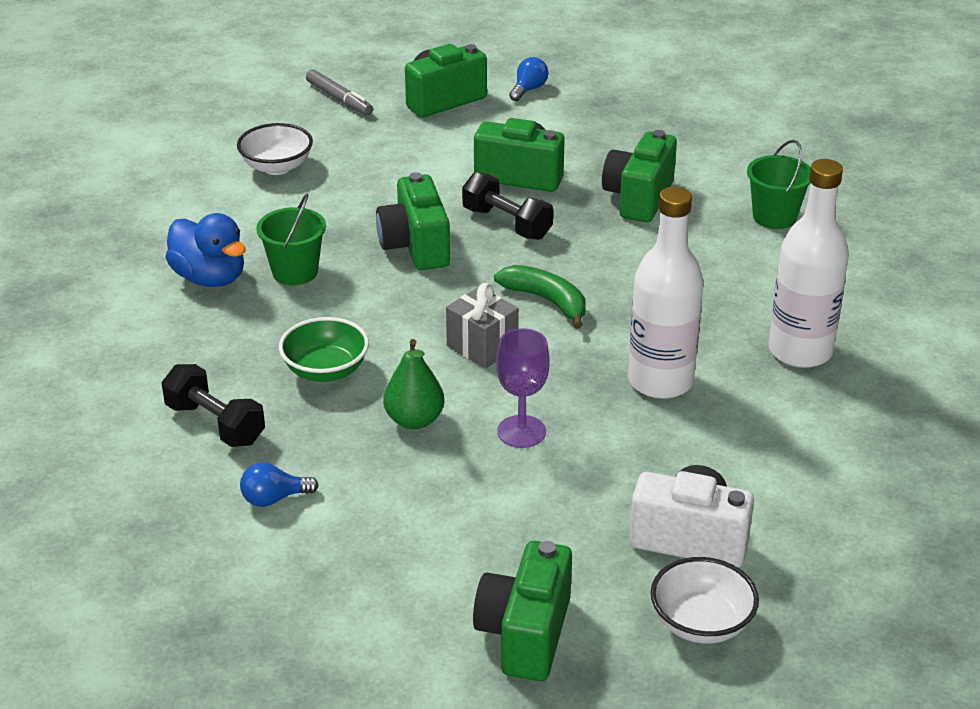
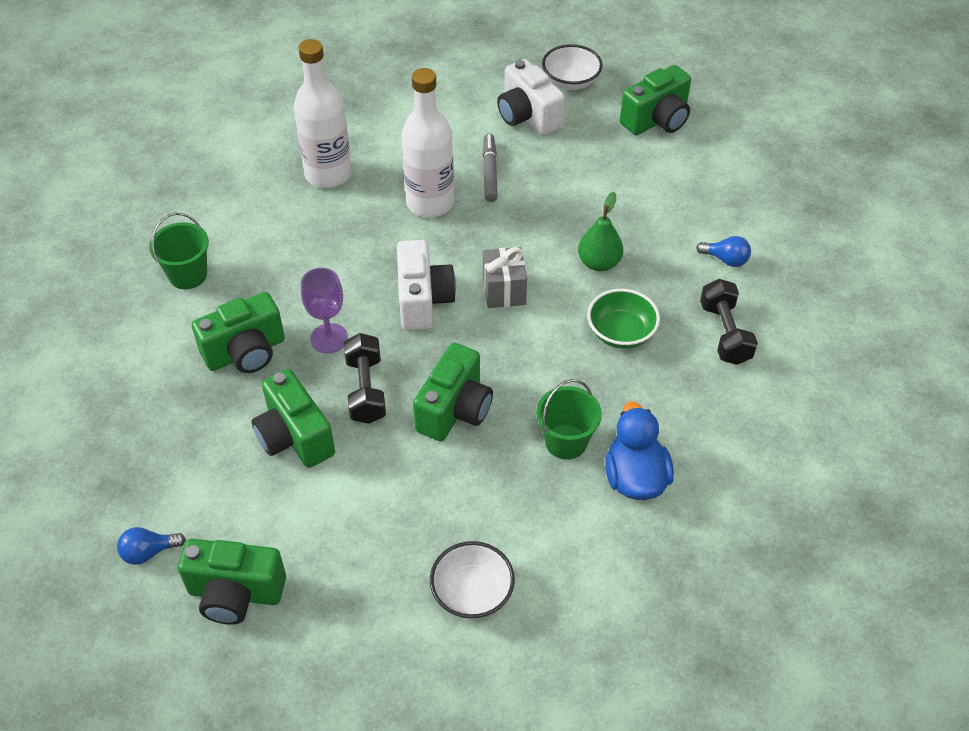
camera: 140 degrees left, 15 degrees up
(339, 99) = (321, 669): grey marker -> grey marker (489, 172)
(521, 432) = (545, 219): purple goblet -> purple goblet (329, 338)
(546, 301) = (423, 301): green banana -> white camera

